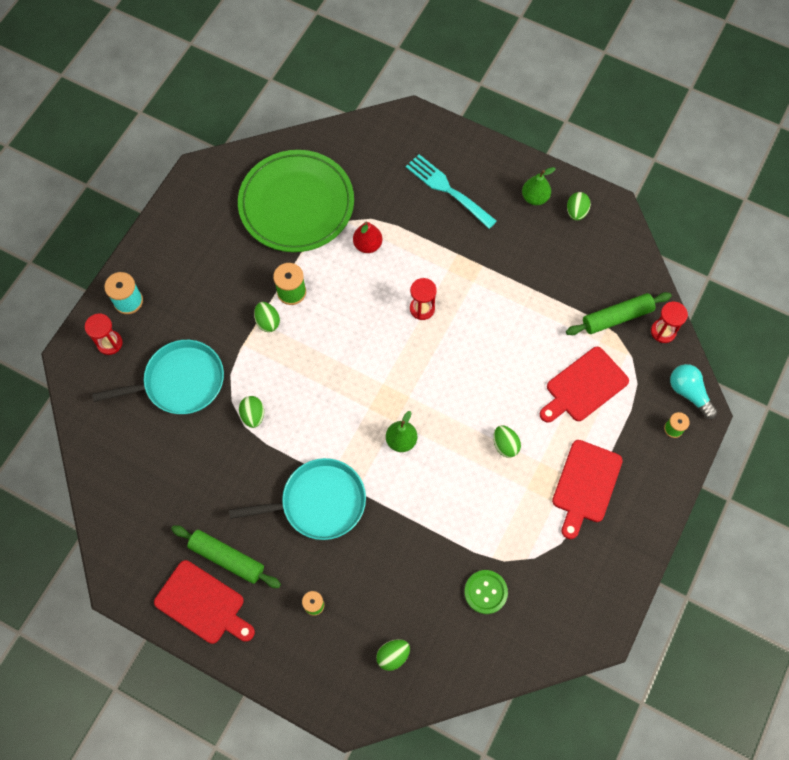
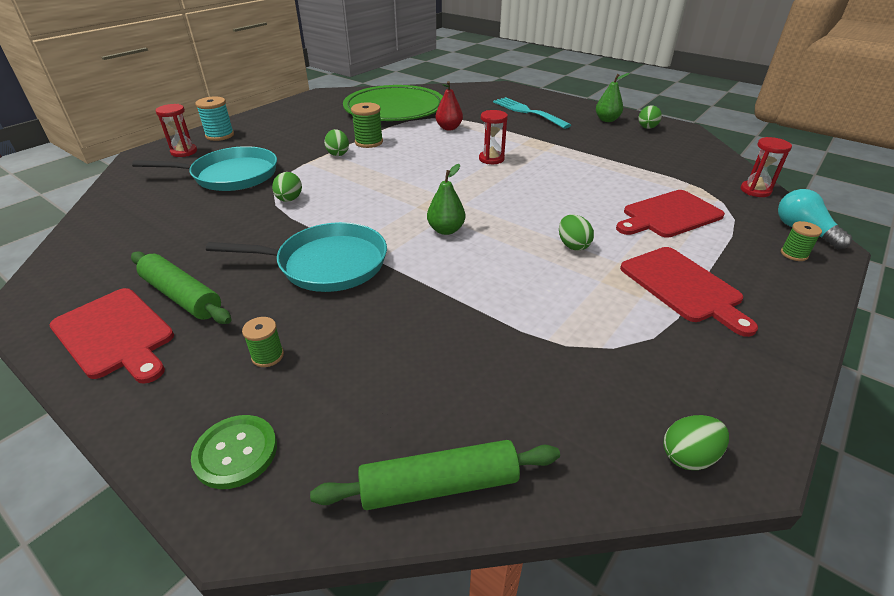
camera: 10 degrees right, 30 degrees down
(393, 656) = (361, 436): green egg -> green egg (688, 456)
(485, 592) = (534, 376): green button -> green button (236, 452)
(585, 485) = (683, 287): red cutting board -> red cutting board turned 60 degrees counterclockwise
(617, 317) = (699, 179): green rolling pin -> green rolling pin (439, 485)

